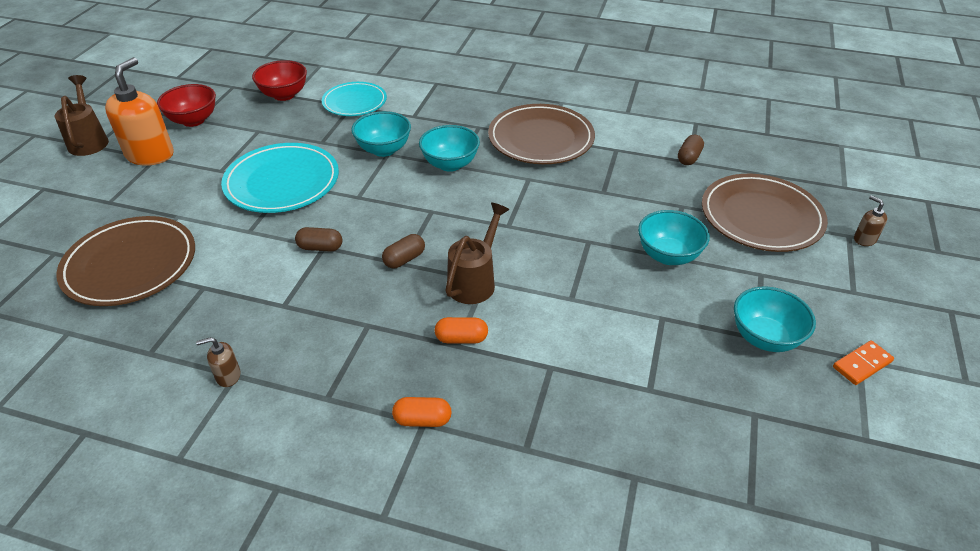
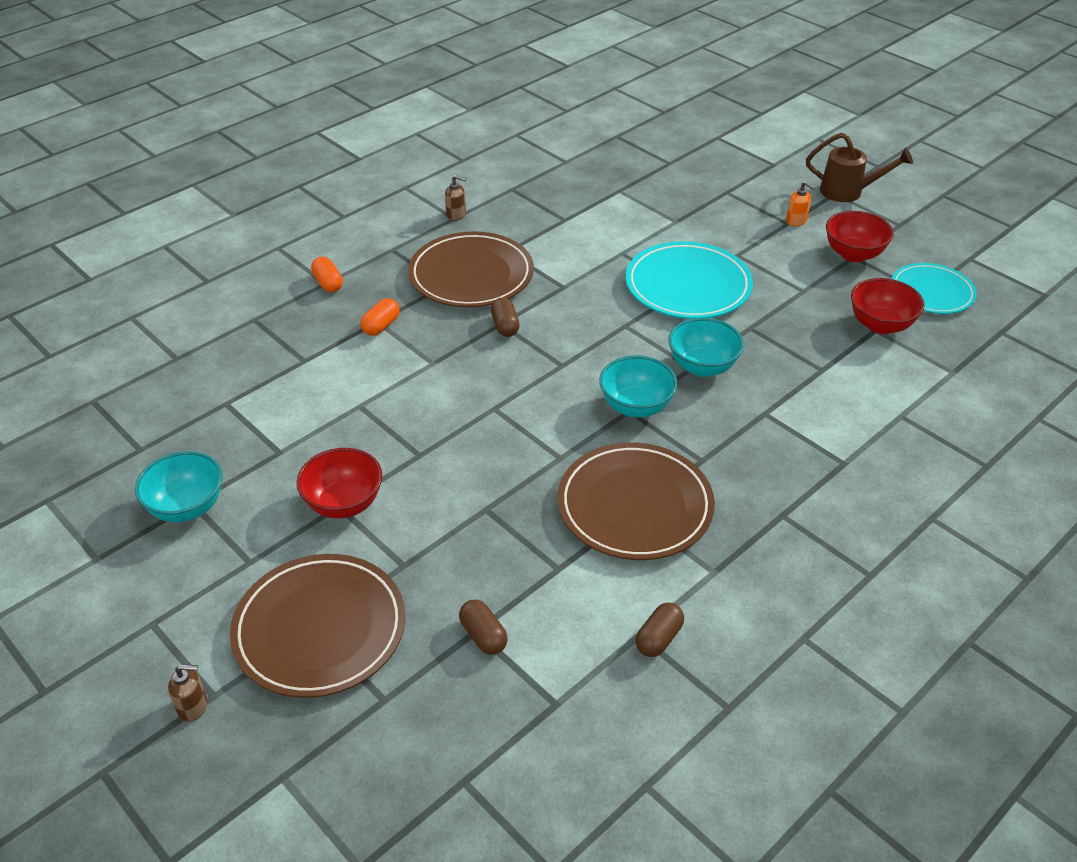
camera: 120 degrees right, 0 degrees up
(130, 265) = (623, 192): brown plate -> brown plate (471, 275)
(150, 155) = (796, 221): orange soap dispenser -> orange soap dispenser, size x0.45
(228, 376) = (456, 215): brown soap dispenser -> brown soap dispenser turned 90 degrees clockwise
(320, 247) = (564, 285): brown capsule -> brown capsule (658, 638)
(354, 102) = (830, 375): turquoise plate -> turquoise plate (932, 292)
(422, 420) = (328, 283): orange capsule -> orange capsule turned 60 degrees counterclockwise
(475, 281) = (438, 357): brown watering can -> none
(668, 255) = (344, 504): turquoise bowl -> red bowl
(862, 364) = (91, 555): orange domino -> none

